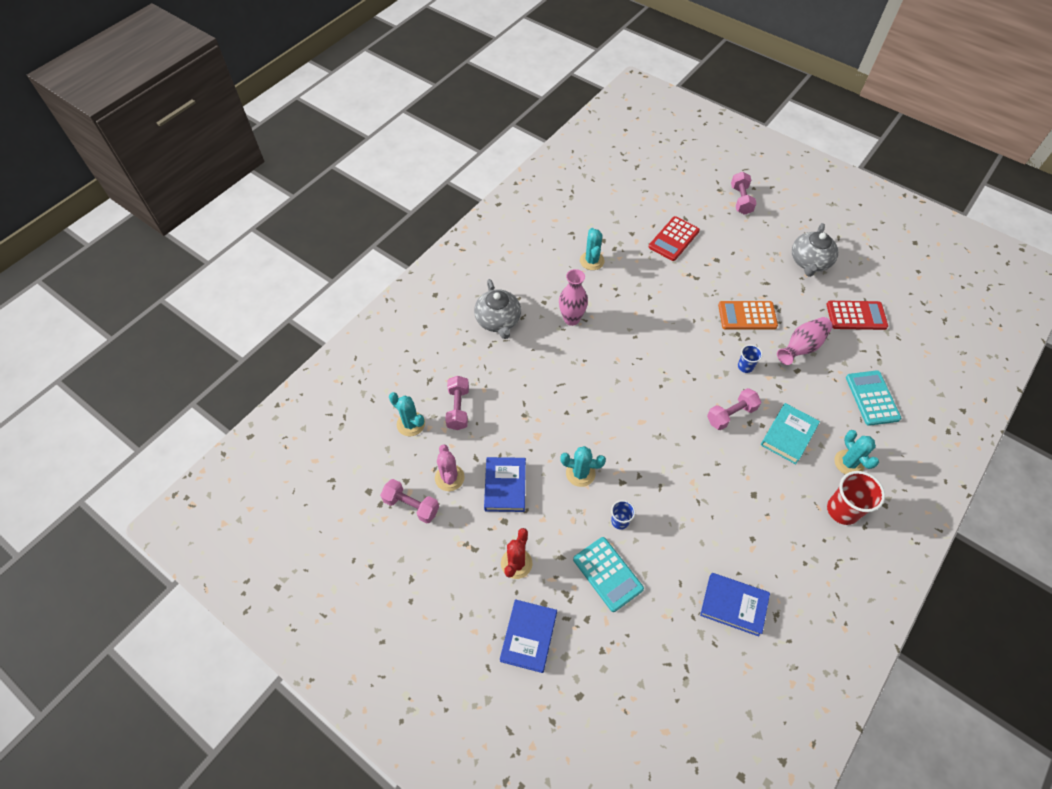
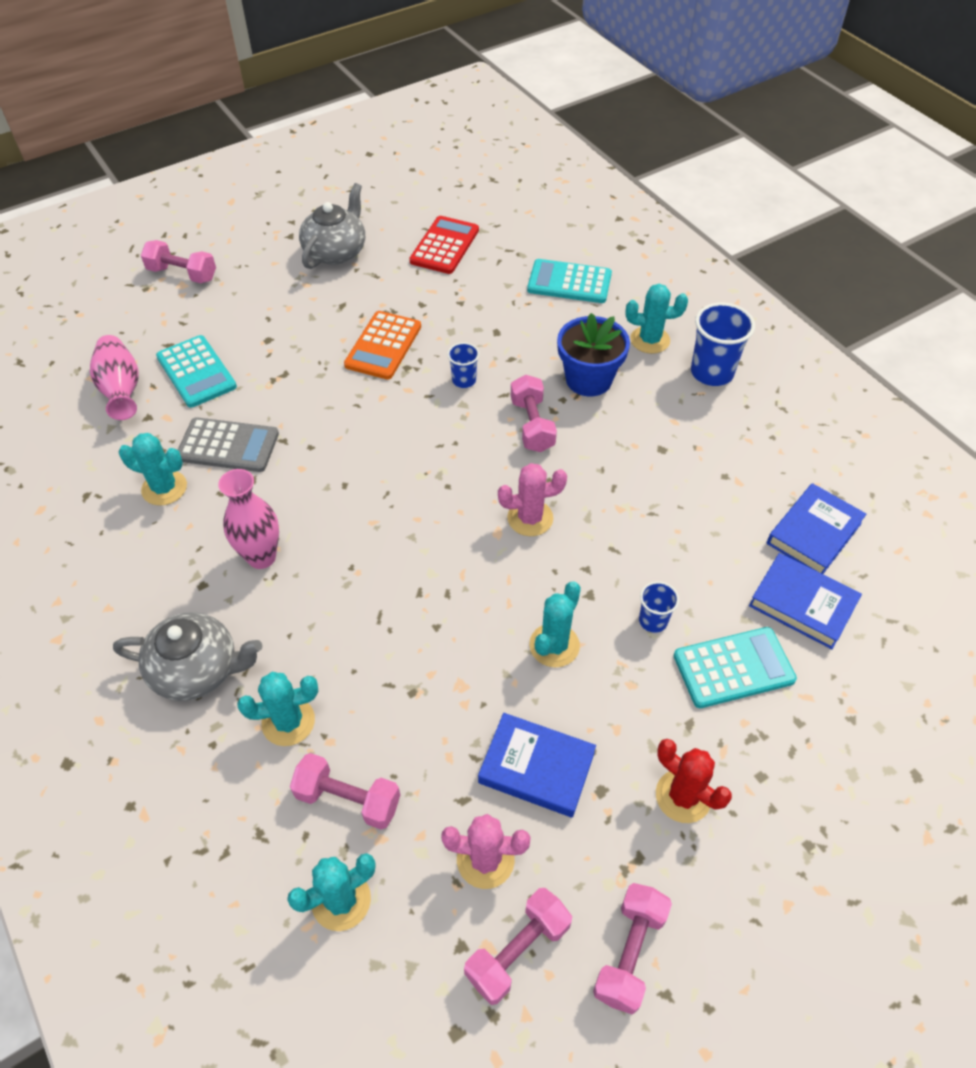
camera: 70 degrees left, 5 degrees down
(426, 557) = (629, 952): none -> pink dumbbell
(487, 368) = (288, 722): none -> turquoise cactus
(528, 637) = (812, 819): blue book -> blue book (802, 604)
(632, 275) = (228, 446): none -> grey calculator
(660, 435) = (530, 518): none -> pink cactus
(673, 239) = (196, 372): red calculator -> turquoise calculator
(788, 435) = (588, 379): turquoise book -> blue flower pot
(801, 347) = (463, 313): pink vase -> pink vase (121, 390)
(809, 262) = (336, 252): grey teapot -> grey teapot turned 105 degrees counterclockwise
(842, 510) = (712, 372): red cup -> blue cup

